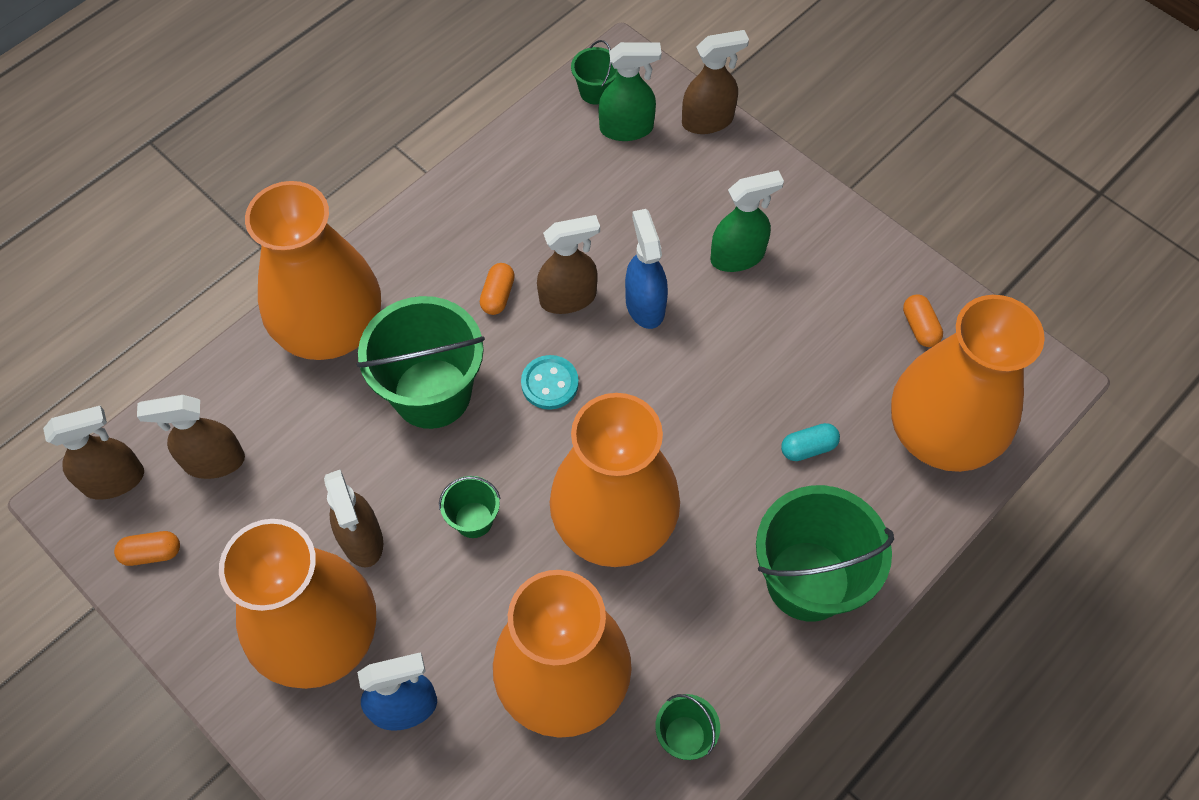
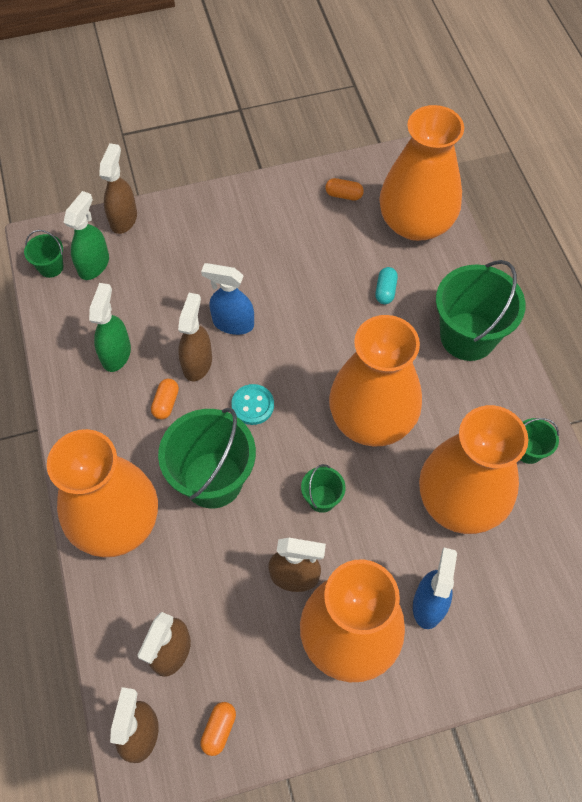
camera: 60 degrees left, 0 degrees up
(498, 295) = (166, 403): orange capsule -> orange capsule turned 60 degrees clockwise
(738, 256) = (234, 256): green spray bottle -> green spray bottle (116, 353)

